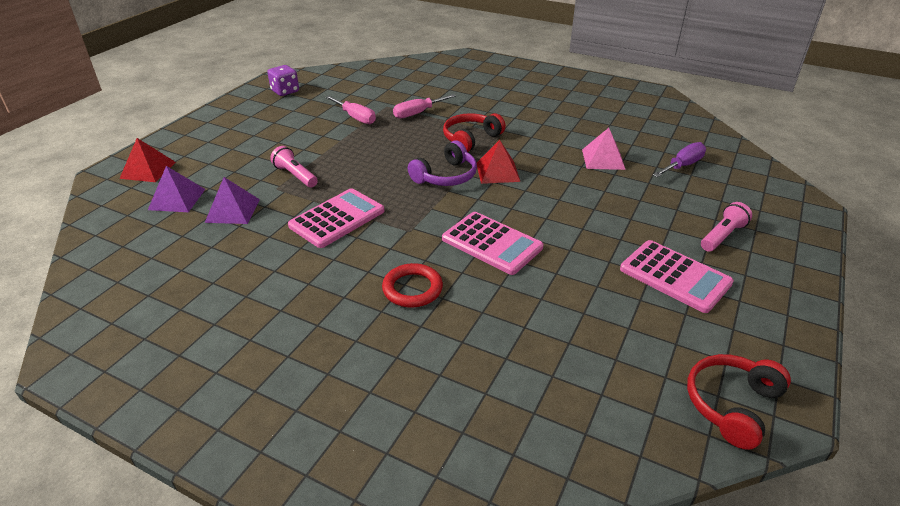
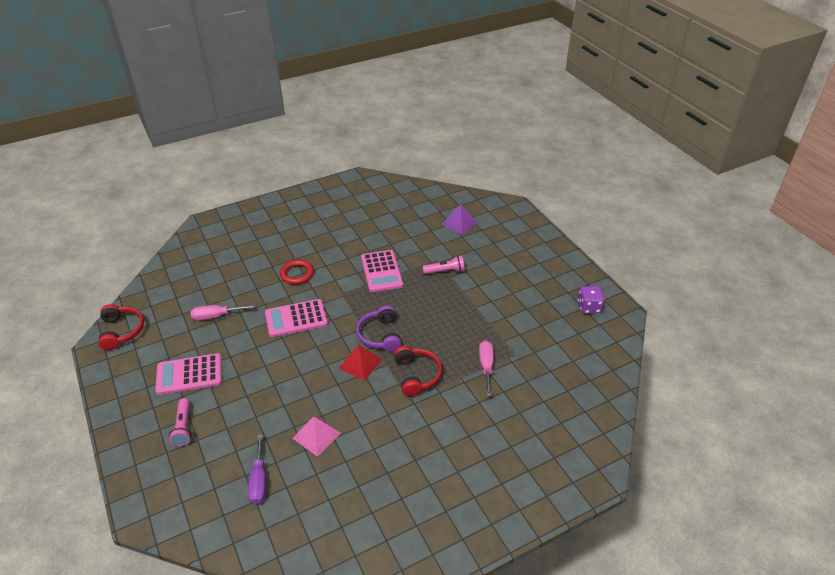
camera: 125 degrees right, 5 degrees up
(148, 170) = (504, 219): red pyramid -> none
(233, 210) = (428, 238): purple pyramid -> none
(356, 118) = (507, 328): pink screwdriver -> pink screwdriver (216, 316)

